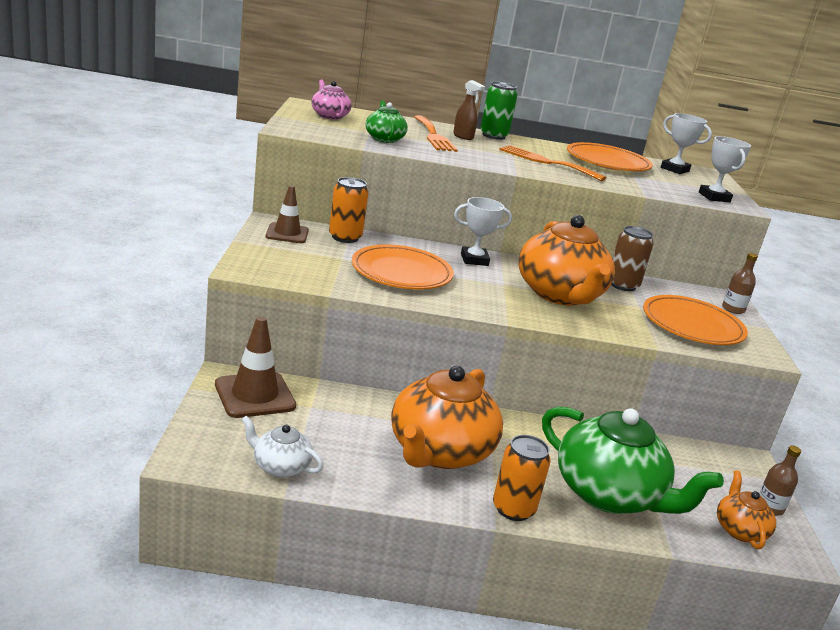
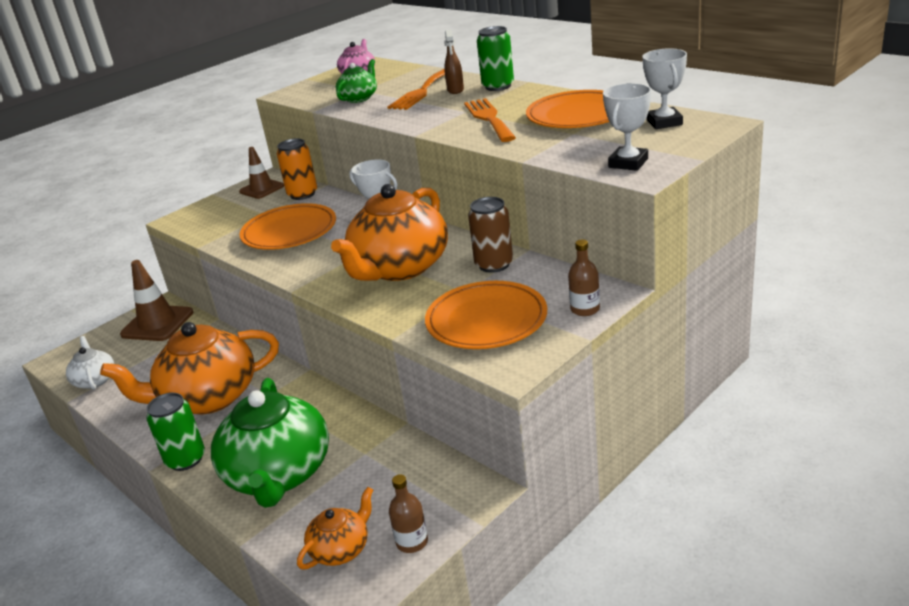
camera: 50 degrees right, 5 degrees up
(513, 509) = (186, 459): orange can -> green can

